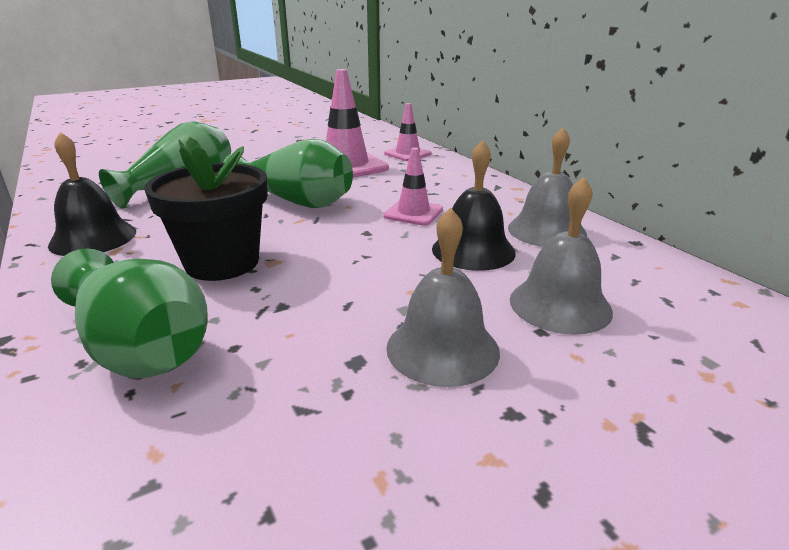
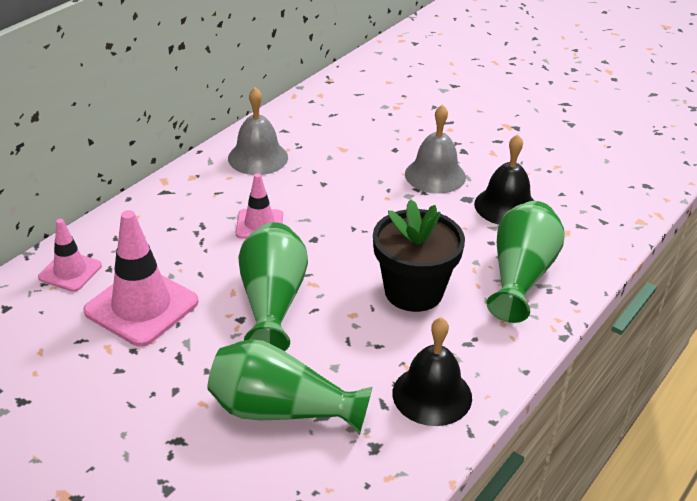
camera: 115 degrees left, 10 degrees up
(473, 250) = (313, 183): black bell -> black bell (506, 206)
(560, 305) = (364, 145): grey bell -> none

